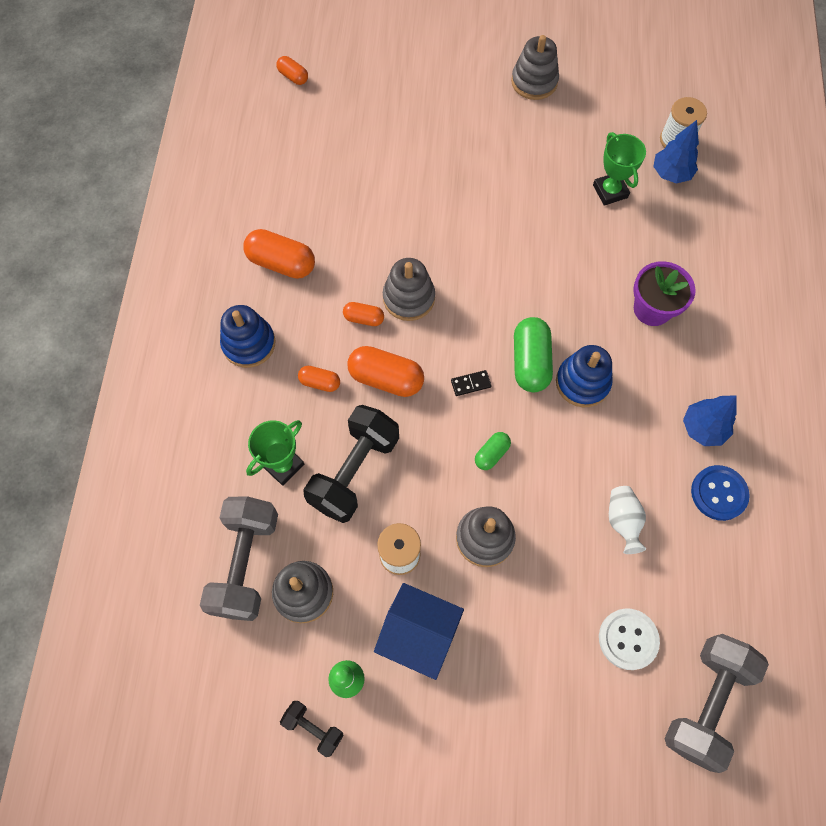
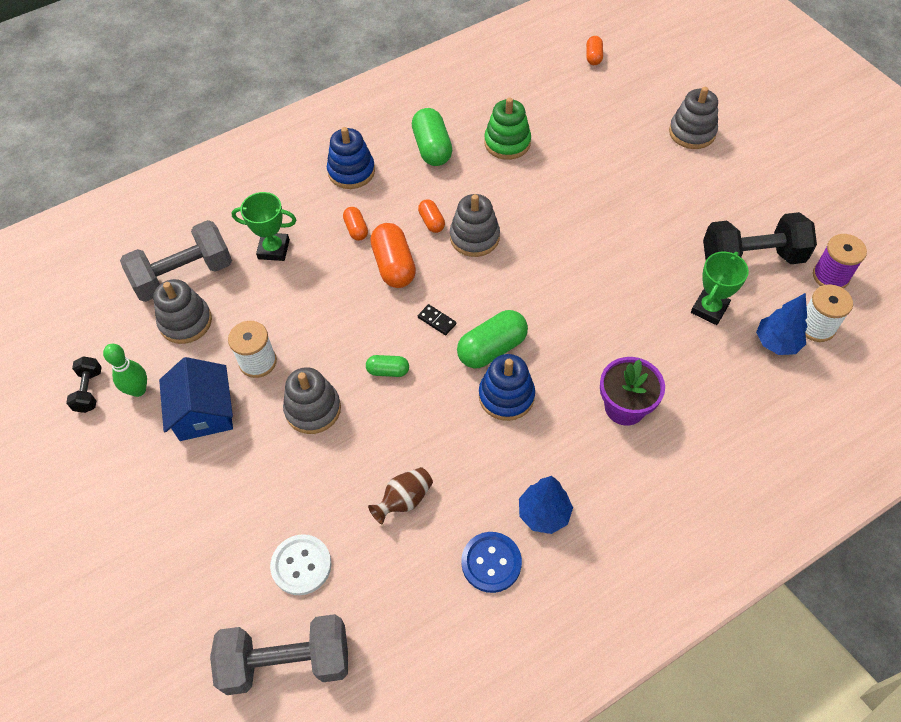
camera: 55 degrees right, 10 degrees down
(281, 263) = (432, 148): orange capsule -> green capsule
(329, 204) = (507, 143): none -> green stacking toy
(354, 471) = (302, 293): black dumbbell -> black dumbbell (751, 258)
(534, 82) = (758, 195): grey stacking toy -> grey stacking toy (692, 132)
(622, 521) = (404, 500): white vase -> brown vase
(641, 98) = (830, 276): none -> purple spool

